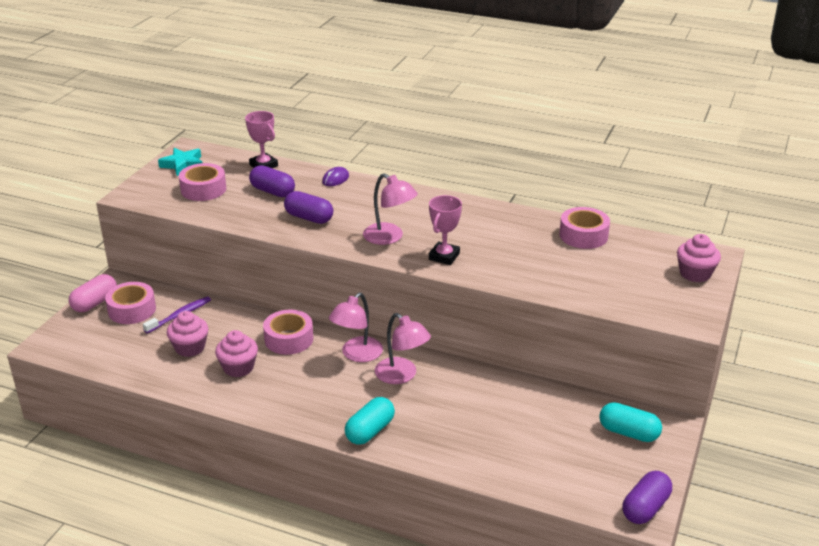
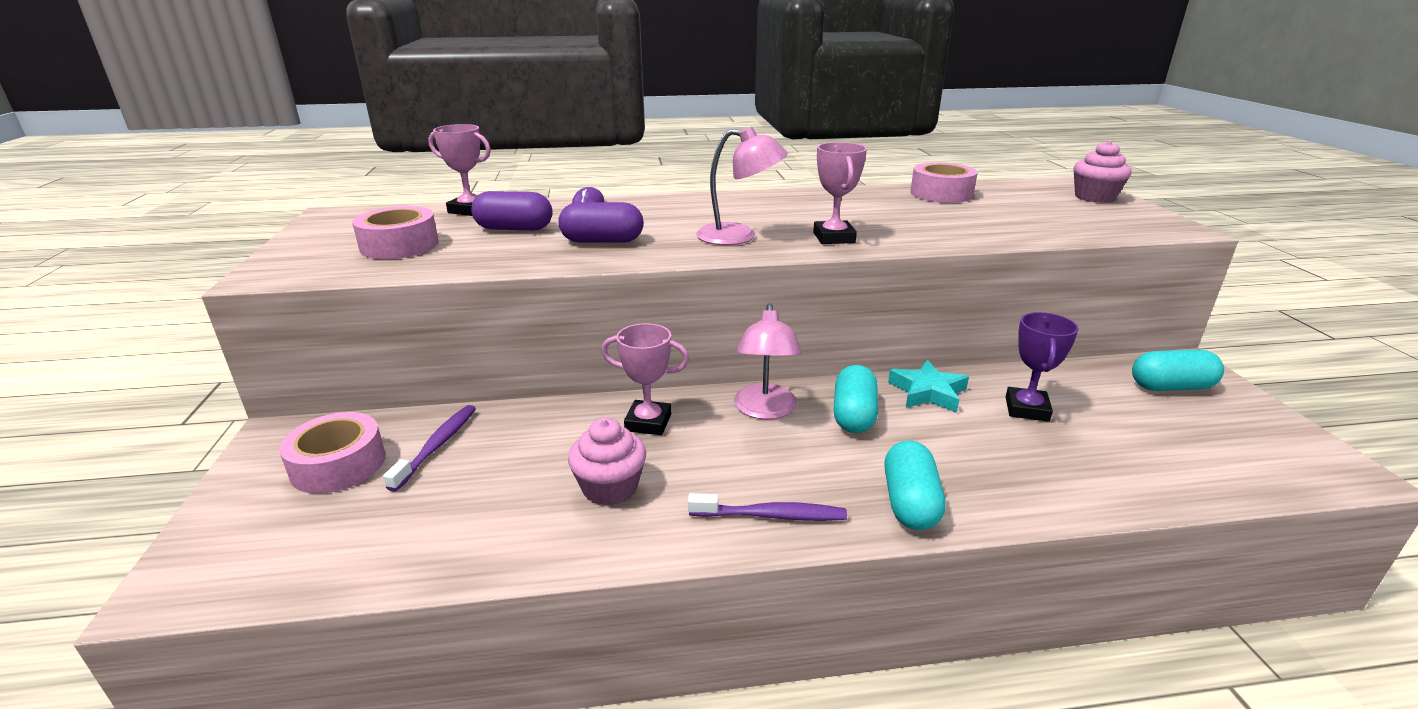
camera: 30 degrees left, 5 degrees down
(95, 303) = (252, 476): pink capsule -> none
(183, 165) = (337, 229): turquoise star -> turquoise star (928, 392)
(190, 348) = (496, 487): pink cupcake -> none
(289, 339) = (648, 422): pink tape -> pink trophy
(297, 410) = (771, 515): none -> purple toothbrush
(402, 375) = (853, 415): pink lamp -> turquoise capsule
(509, 410) = (1026, 409): none -> purple trophy
(645, 508) = (1330, 460): purple capsule -> none

